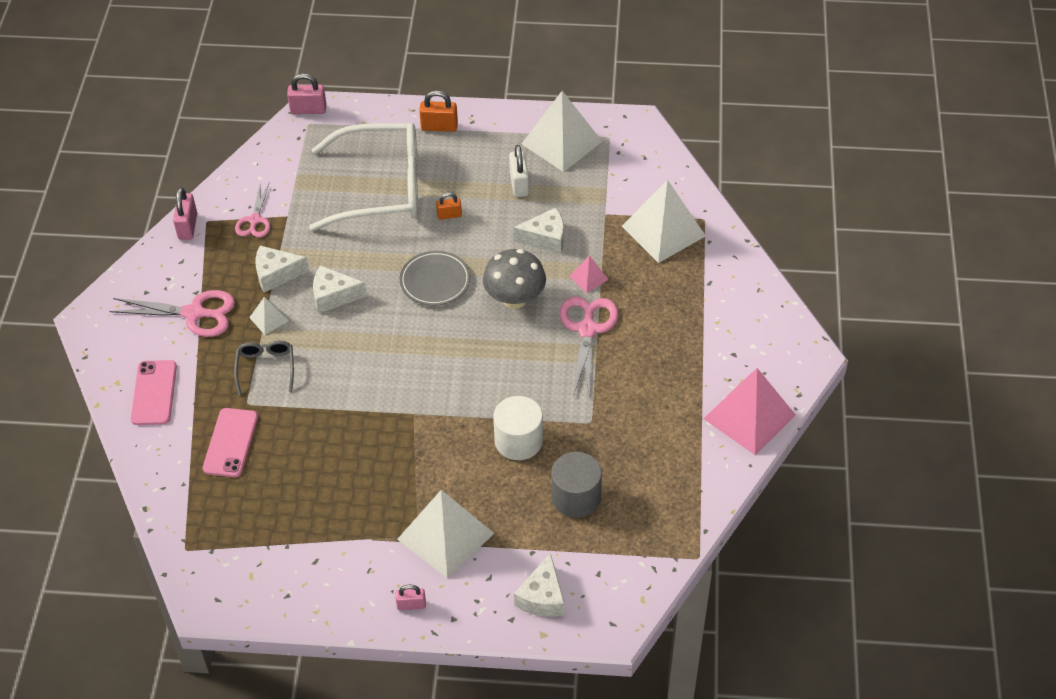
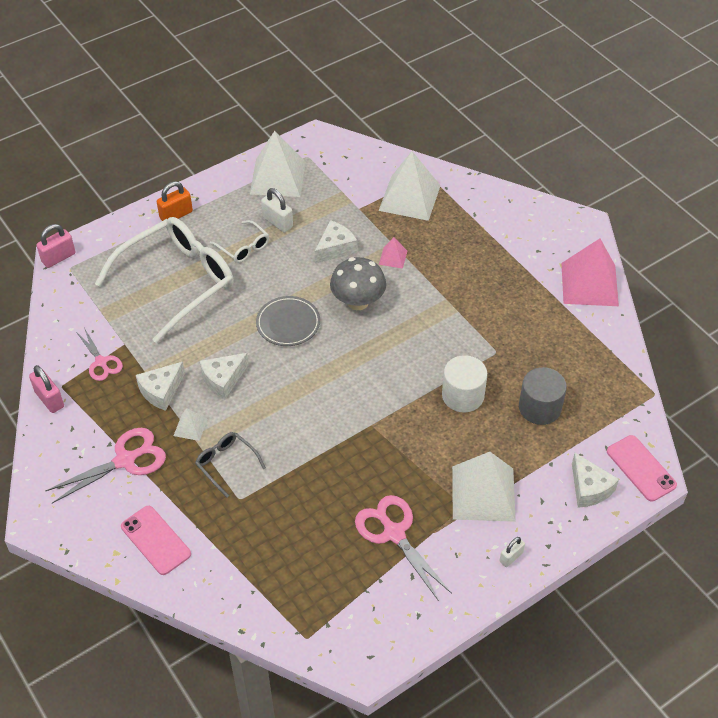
camera: 40 degrees left, 0 degrees up
(231, 443) = (257, 536): pink phone -> pink phone (641, 468)
(411, 605) = (511, 557): pink padlock -> white padlock
(449, 215) = (249, 272): orange padlock -> none
(466, 190) = (243, 247): none -> white glasses
(587, 329) = (429, 292): pink scissors -> pink scissors (394, 533)

